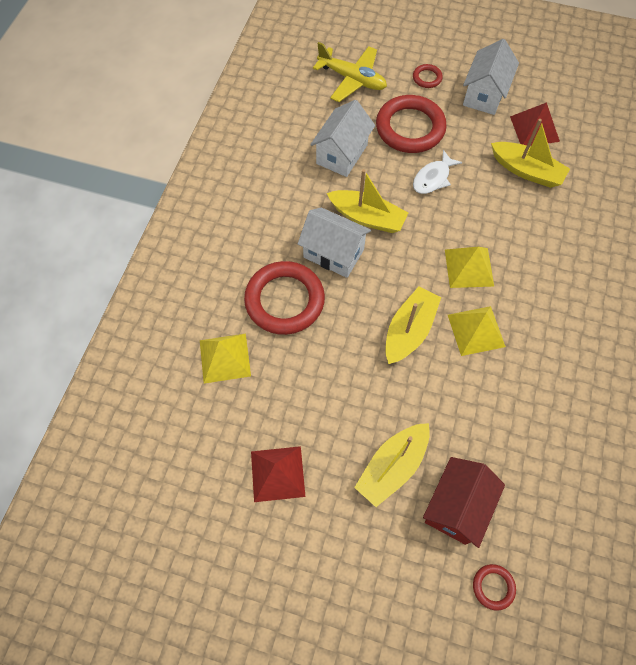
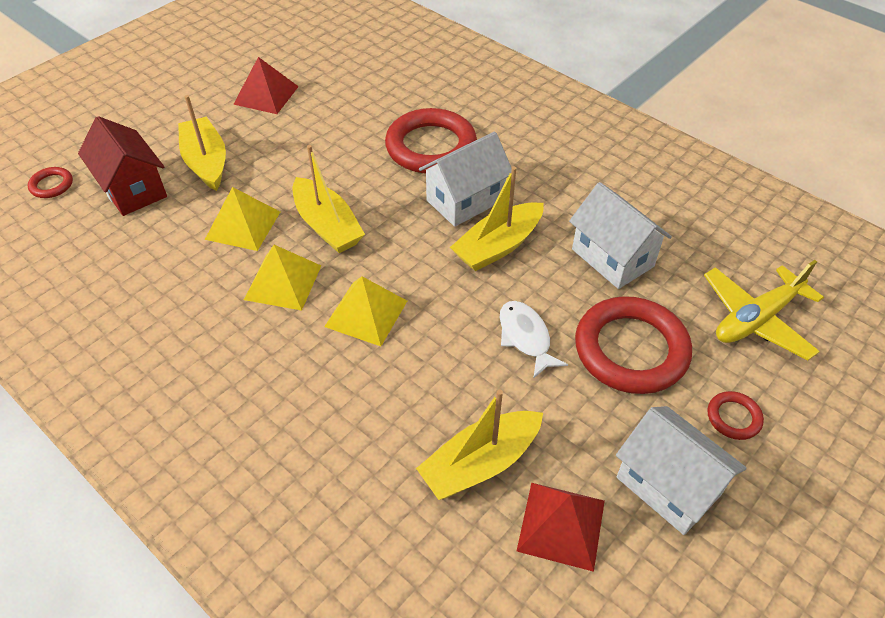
camera: 115 degrees right, 15 degrees down
(224, 358) = (397, 94): yellow pyramid -> yellow pyramid (243, 225)

